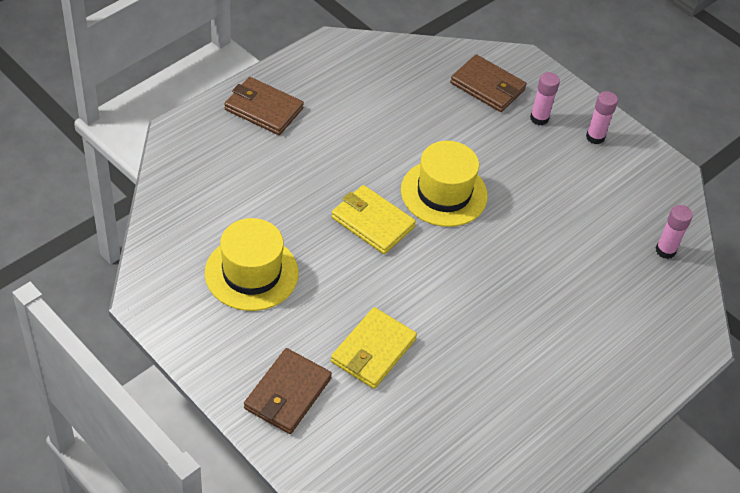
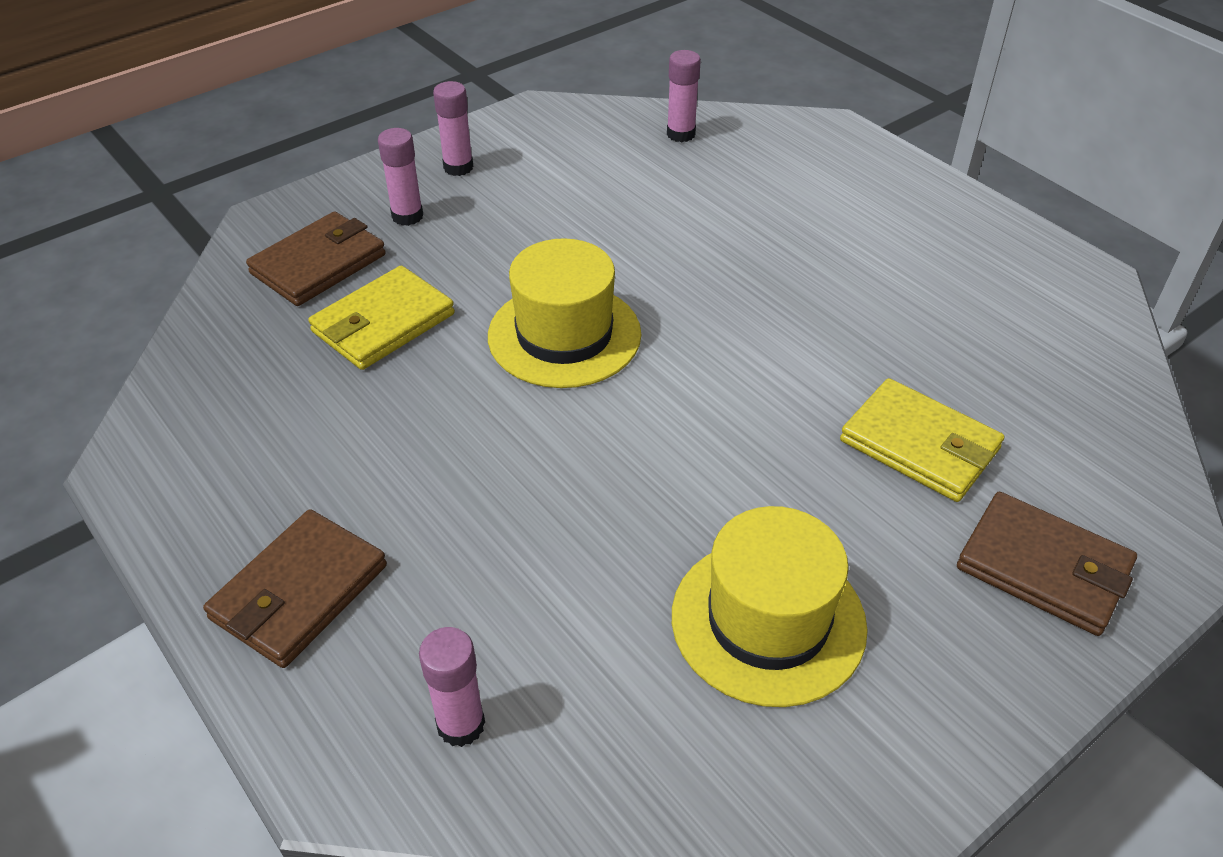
camera: 80 degrees left, 5 degrees down
(198, 166) = (461, 724): none -> pink glue stick
(372, 222) = (631, 430): yellow wallet -> yellow wallet (383, 323)

